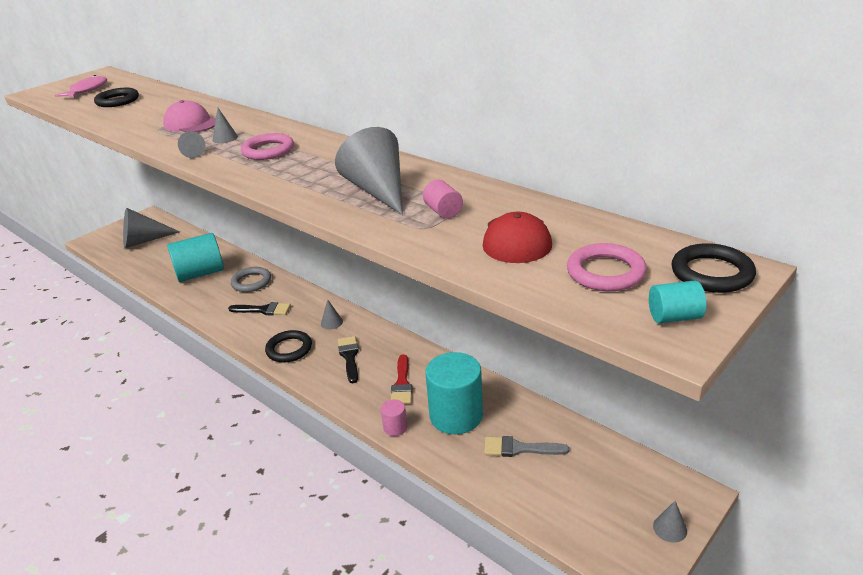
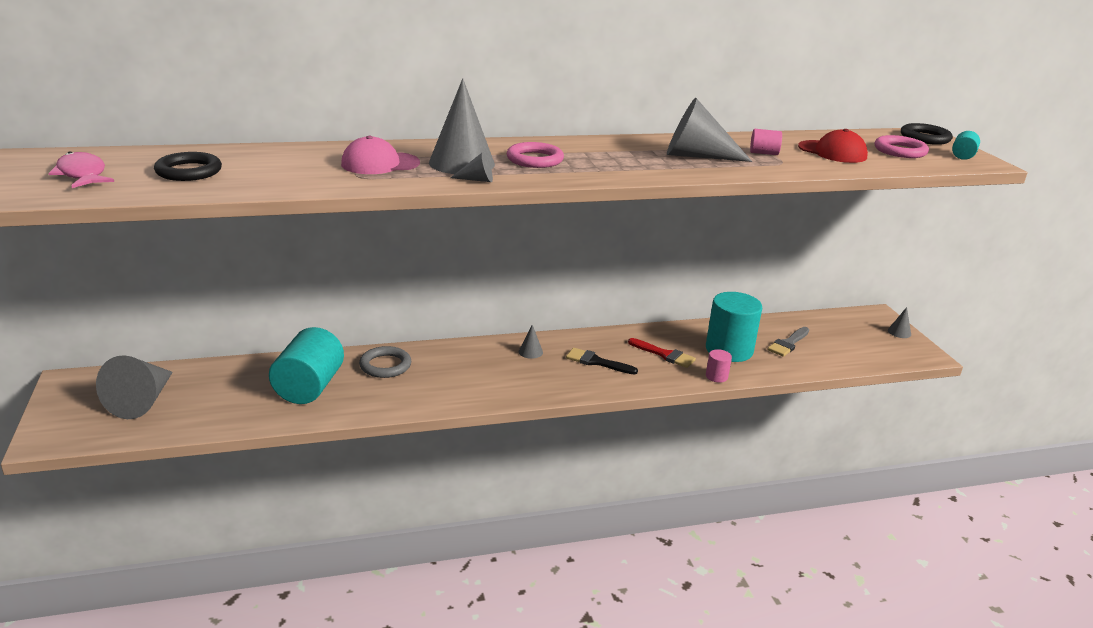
camera: 60 degrees left, 5 degrees down
(225, 138) = (461, 163): grey cone -> grey cone, size x2.23
(263, 310) = (453, 375): black brush -> none
(289, 349) = (544, 384): black ring -> none

